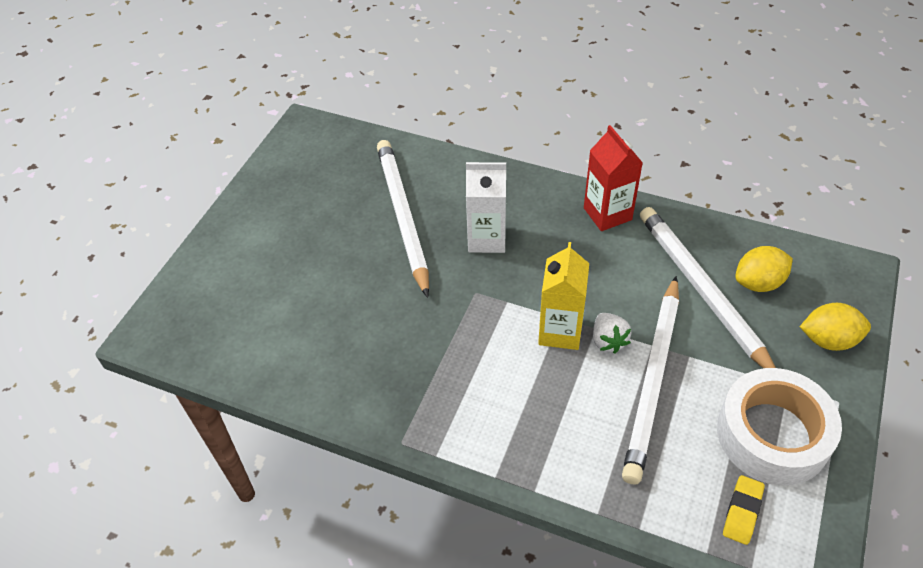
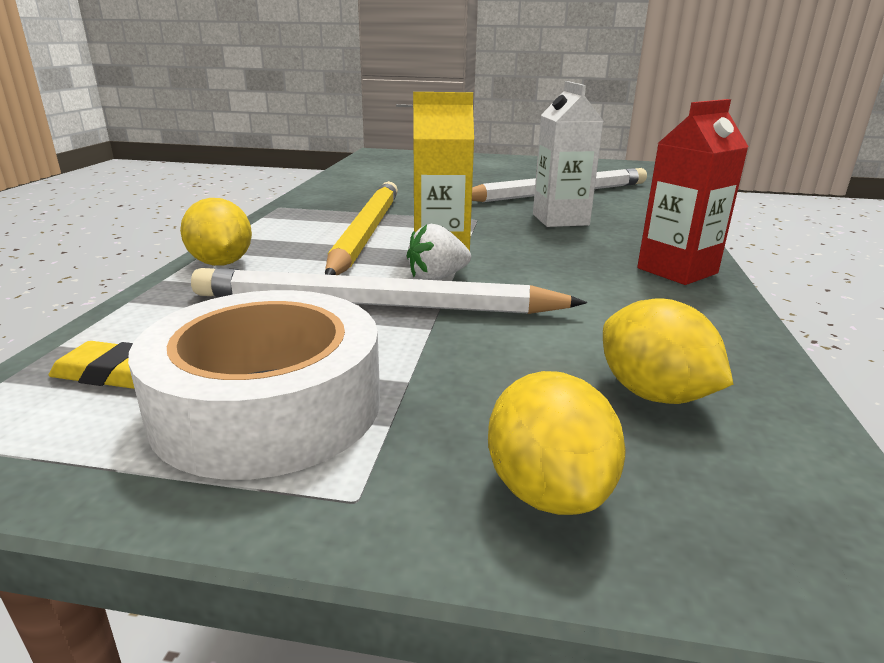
camera: 75 degrees right, 25 degrees down
(499, 374) = (366, 232): none -> yellow pencil
(565, 477) = (221, 263): none -> yellow lemon
(701, 290) = (584, 338): white pencil -> none

